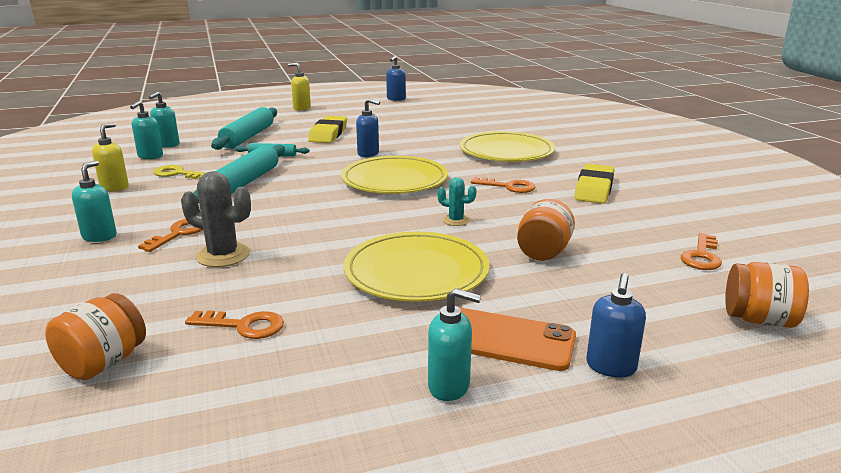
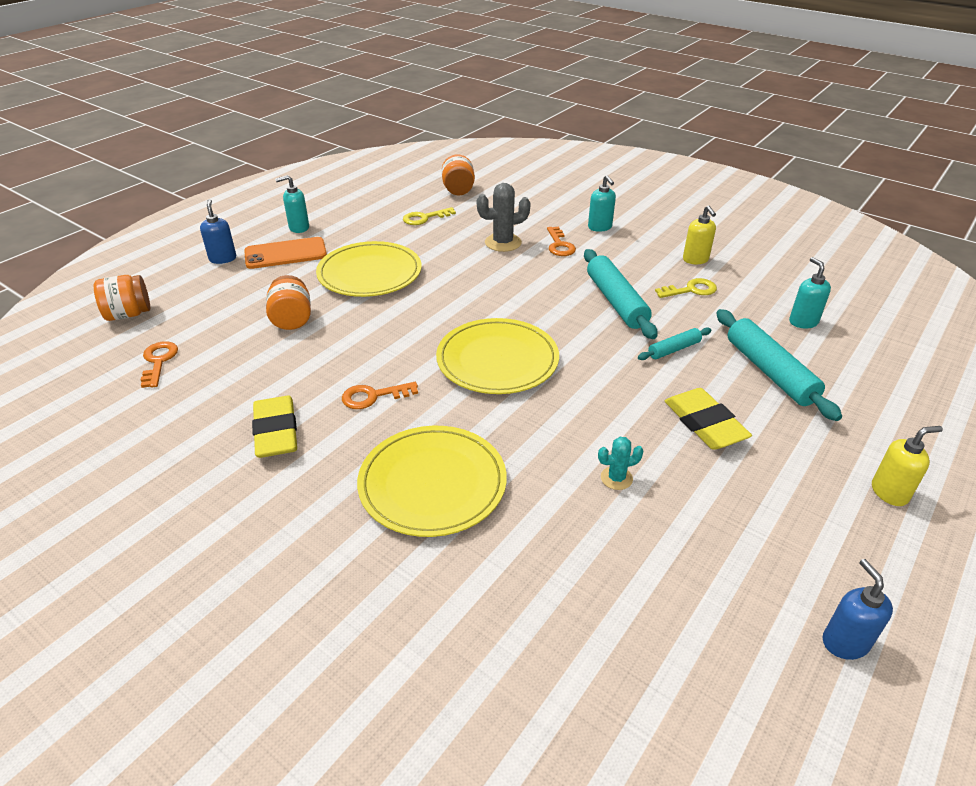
camera: 145 degrees right, 15 degrees up
(150, 156) = (769, 300): turquoise soap dispenser -> none
(244, 326) = (424, 218): orange key -> yellow key
(368, 154) = (588, 397): blue soap dispenser -> none
(456, 220) = (384, 327): turquoise cactus -> turquoise cactus (616, 478)

